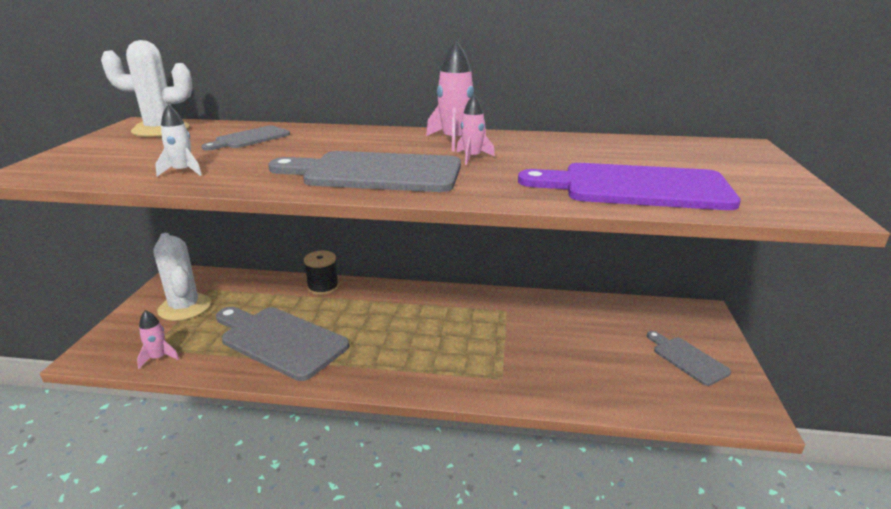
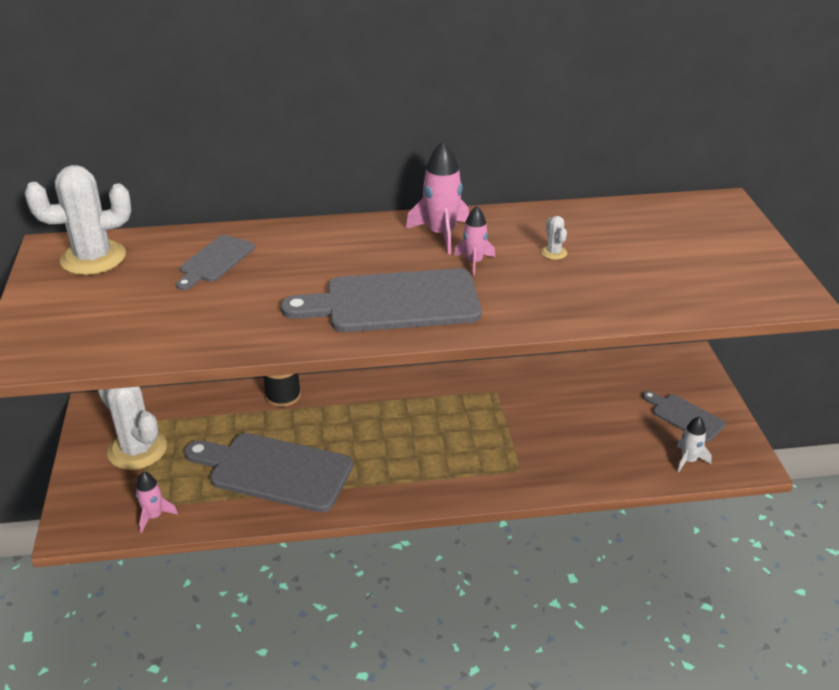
camera: 15 degrees left, 10 degrees up
(183, 171) = (193, 330): white rocket -> white rocket (688, 460)
(554, 159) = (553, 253): none -> white cactus
(636, 187) = (643, 288): purple cutting board -> none

